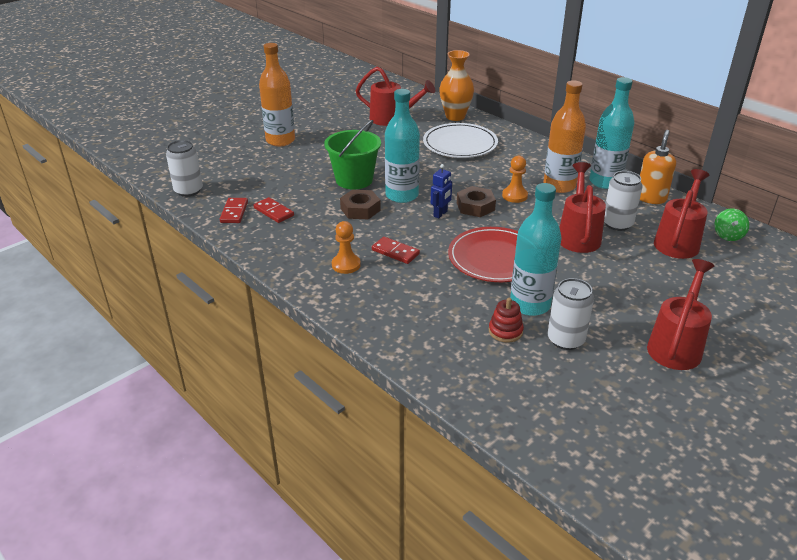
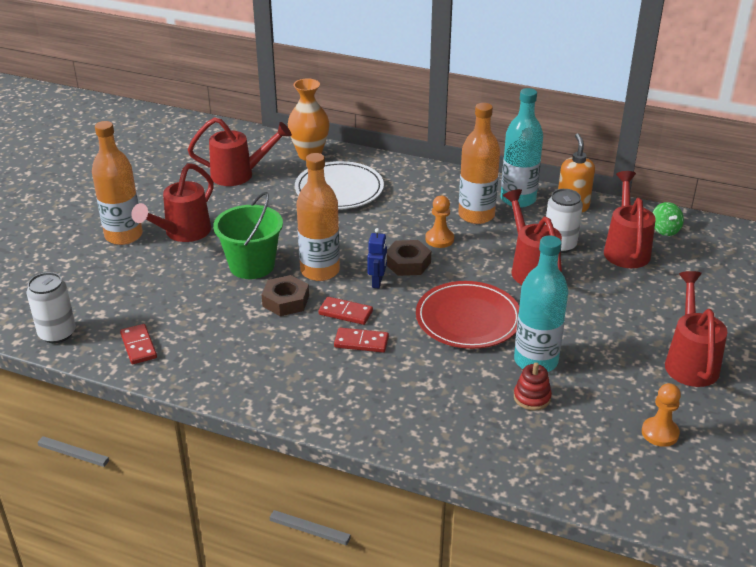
camera: 25 degrees left, 0 degrees up
(274, 212) = (187, 332): red domino -> red domino (345, 313)
(322, 148) = (183, 233): none -> red watering can
(346, 265) = (319, 373): orange pawn -> orange pawn (660, 433)
(402, 195) = (320, 271): turquoise bottle -> orange bottle
(565, 340) = (592, 388): white can -> none

